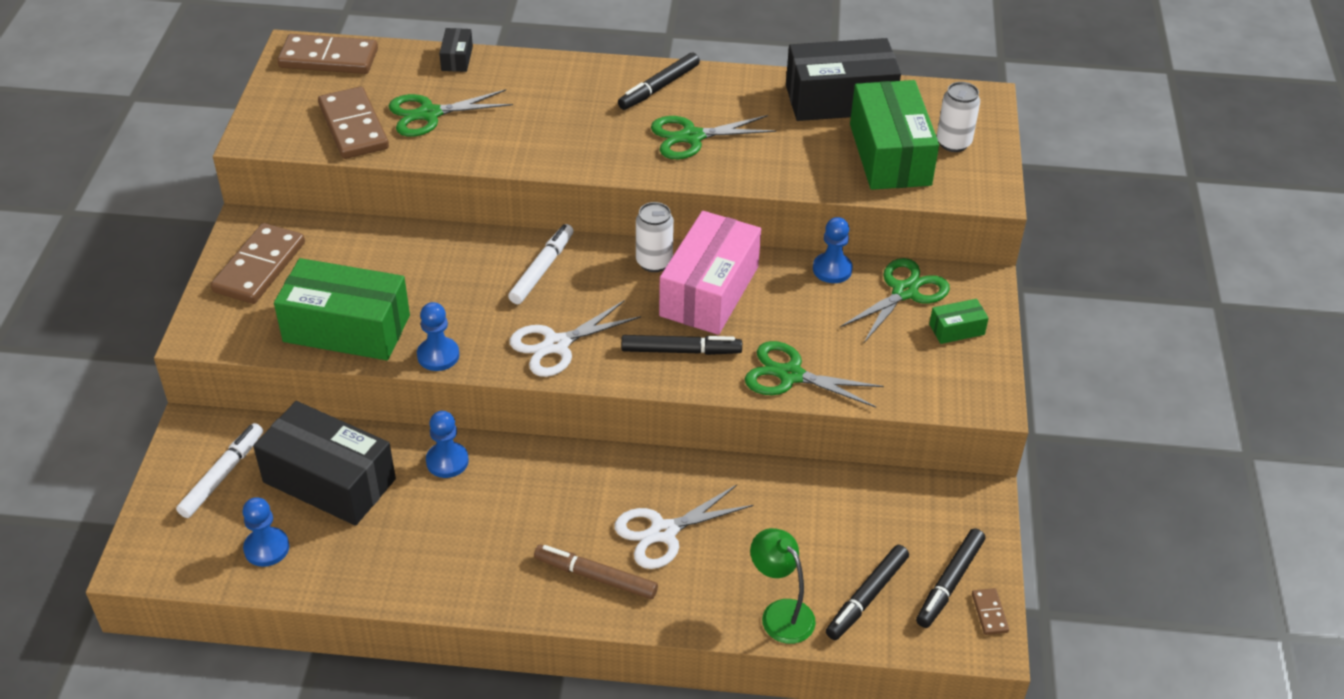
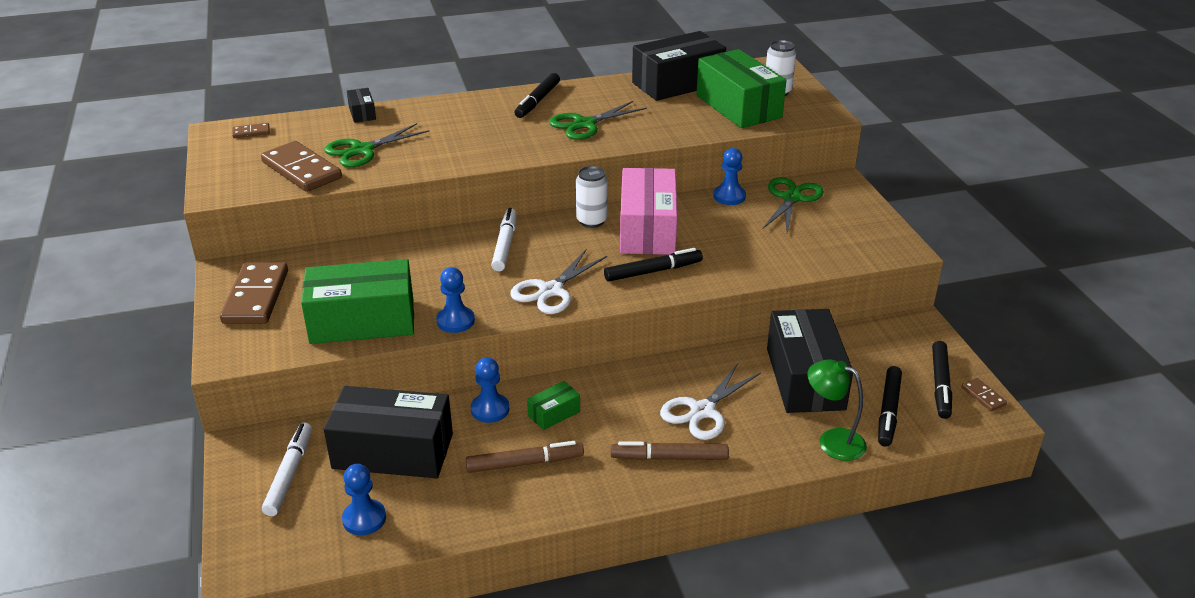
camera: 20 degrees left, 10 degrees down
(329, 58) = (251, 132): brown domino -> brown domino, size x0.45
(448, 536) = (525, 463): none -> brown marker
(790, 375) = (748, 267): green scissors -> none
(800, 527) = (805, 379): none -> black box
(956, 329) = (845, 212): green box -> green box (554, 413)

